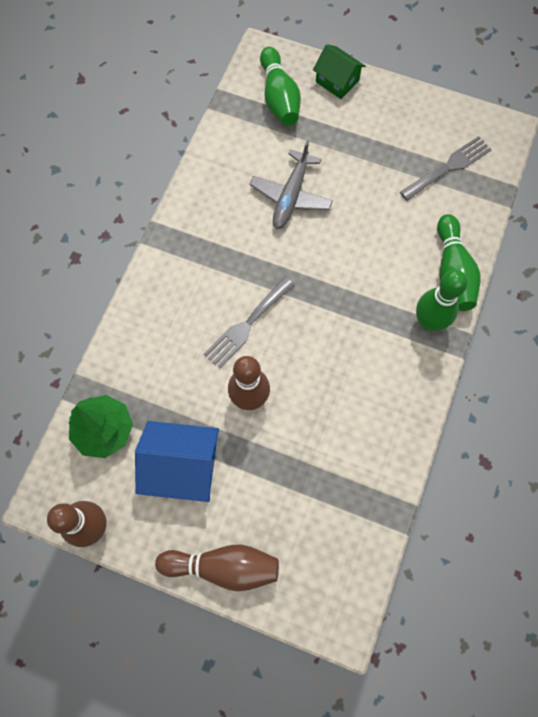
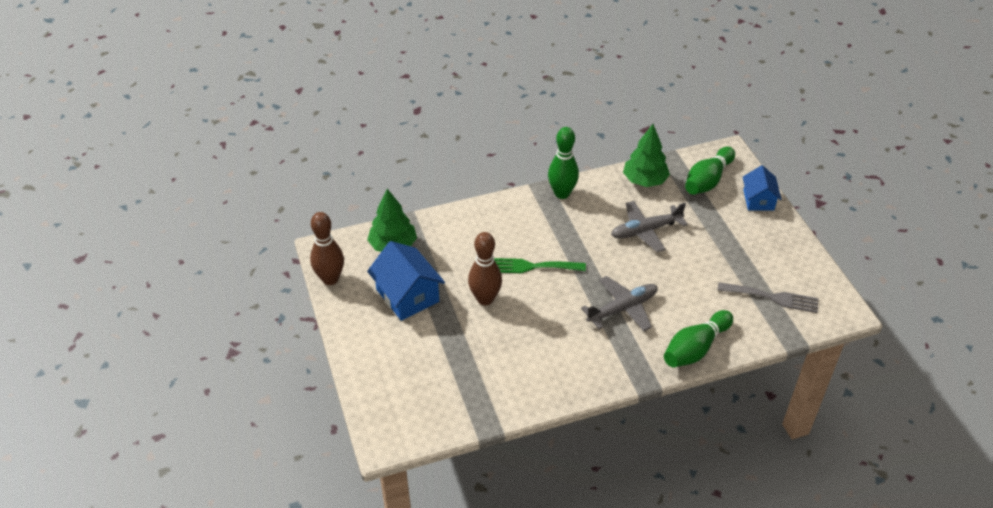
camera: 50 degrees right, 25 degrees down
(223, 566) = (364, 356): brown bowling pin -> none
(232, 145) = (645, 180): none -> green tree
(246, 325) = (531, 266): grey fork -> green fork
(337, 81) = (758, 200): green house -> blue house
(362, 291) = (622, 309): none -> grey plane
(429, 322) = (642, 358): green bowling pin -> green bowling pin (562, 193)

